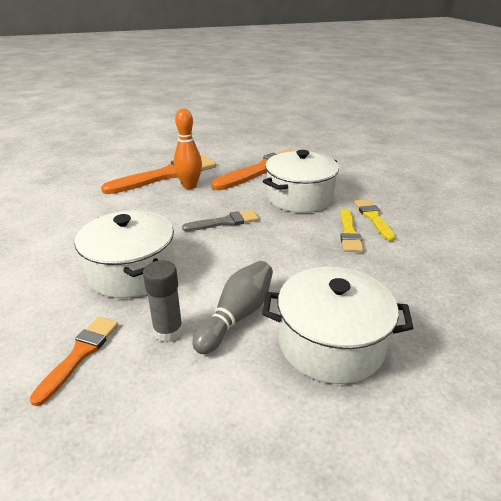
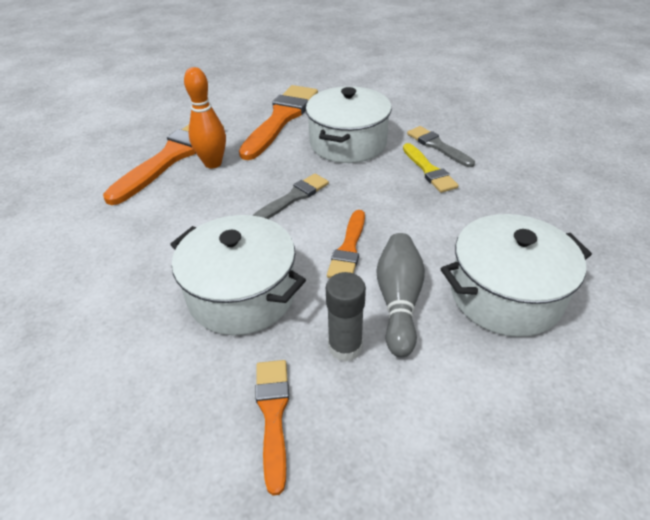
camera: 25 degrees left, 10 degrees up
(233, 267) = (348, 249): none -> orange brush
(373, 218) = (437, 146): yellow brush -> grey brush

